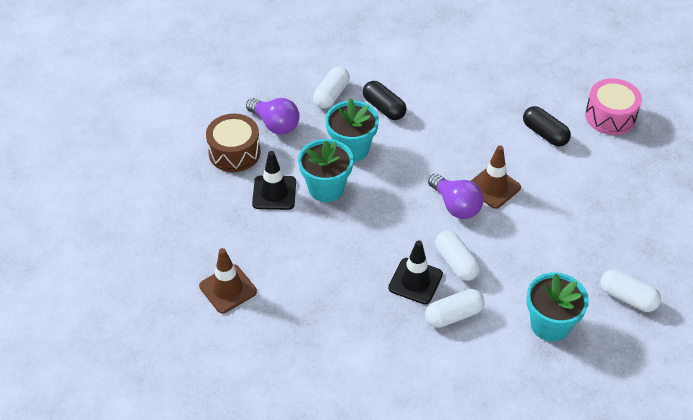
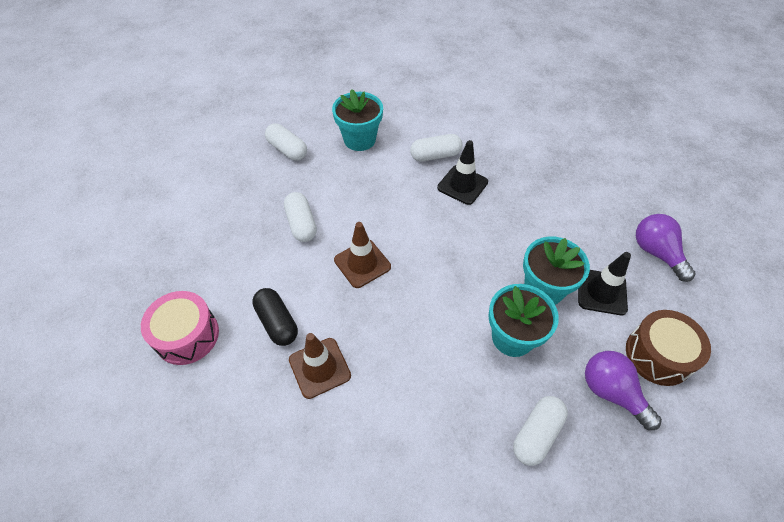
camera: 170 degrees left, 5 degrees up
(228, 289) = (634, 201): brown traffic cone -> brown traffic cone (319, 368)
(383, 108) = (465, 397): black capsule -> none
(456, 205) = (407, 249): purple light bulb -> purple light bulb (656, 253)
(456, 262) = (422, 195): white capsule -> white capsule (301, 224)

